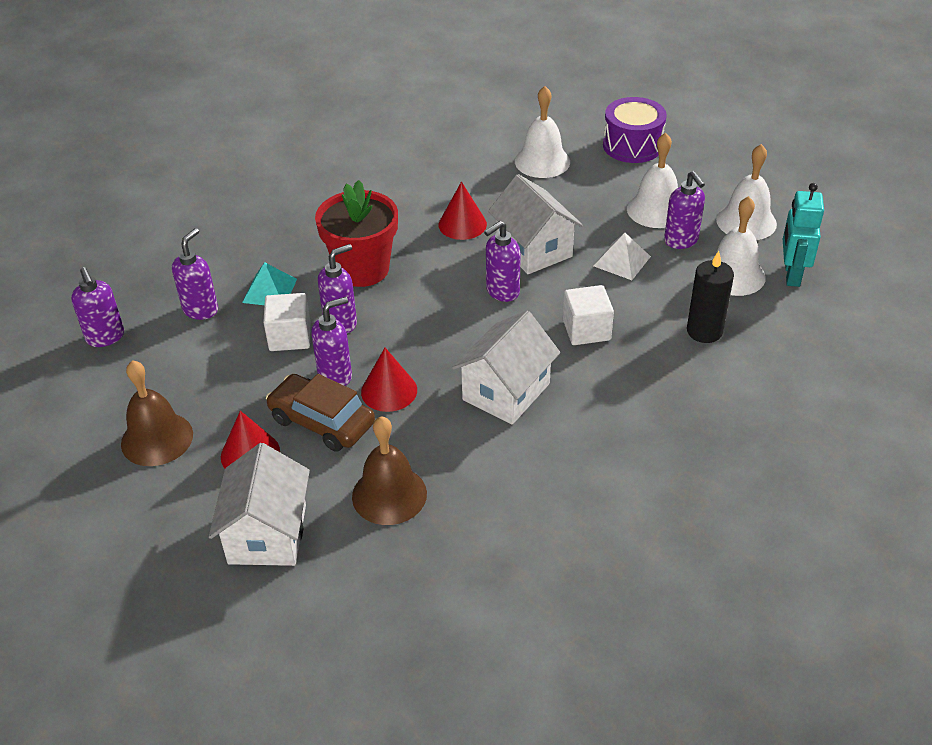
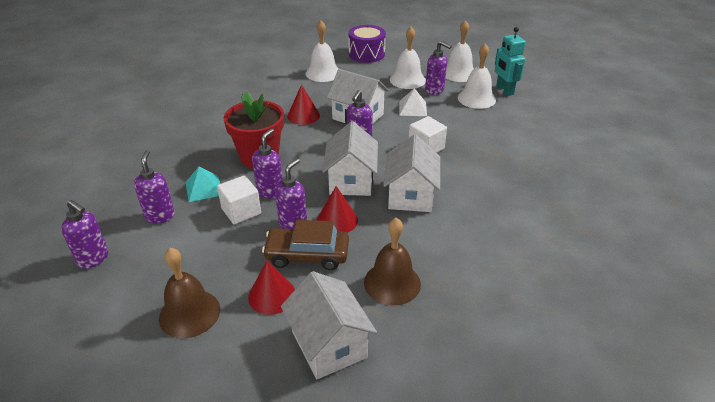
camera: 30 degrees left, 5 degrees down
(448, 343) = (351, 180): none -> white house
(704, 331) = (488, 129): black candle -> none

